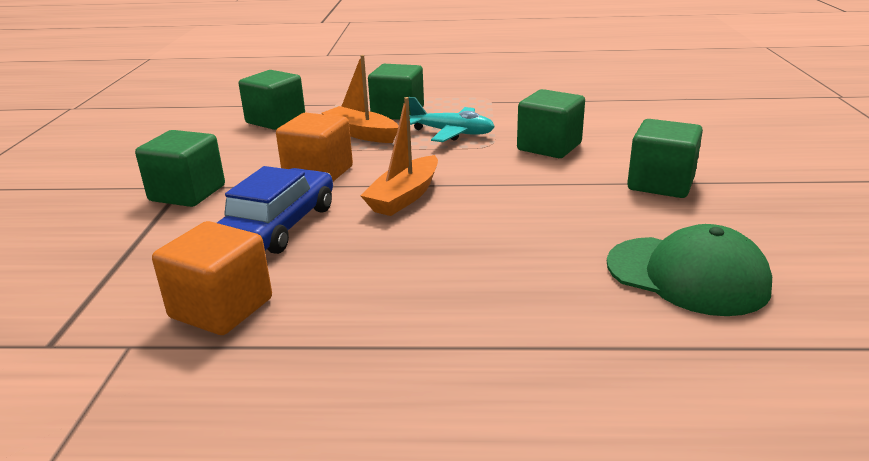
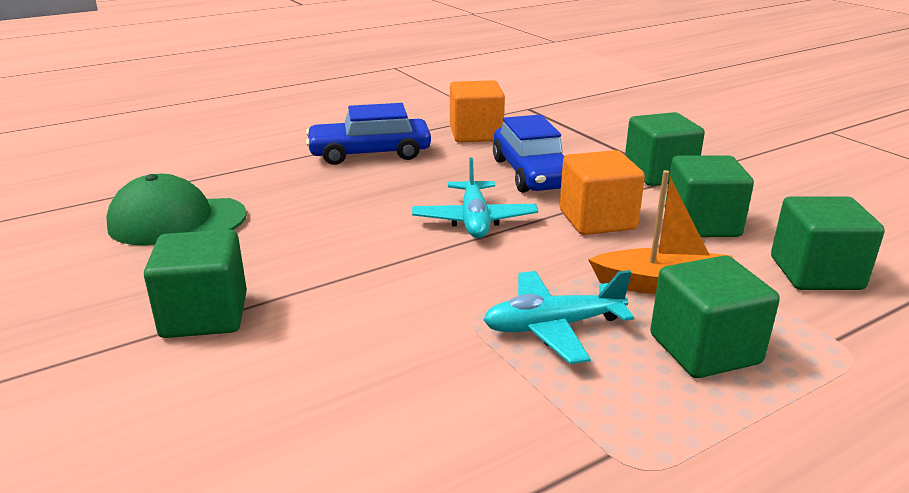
camera: 145 degrees right, 0 degrees up
(396, 317) = (370, 153): none -> blue car
(404, 197) = (474, 220): orange boat -> turquoise plane
(549, 147) = (387, 341): green cube -> green cube (701, 224)

